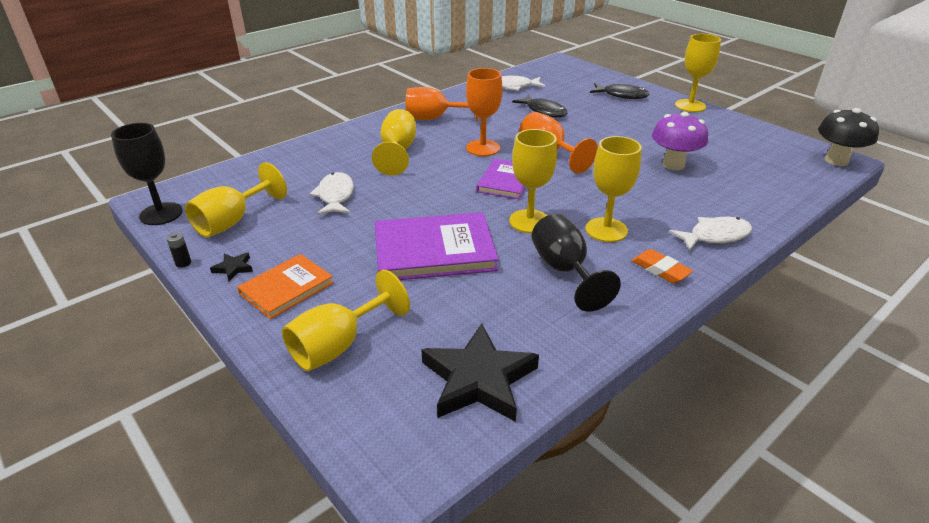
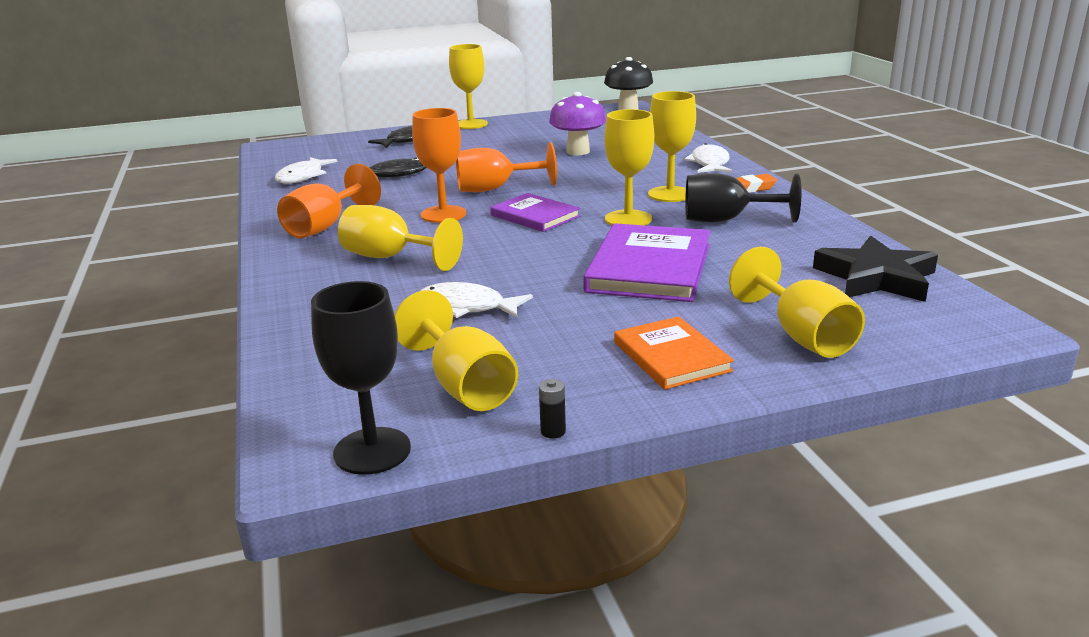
camera: 65 degrees left, 10 degrees down
(233, 268) = (597, 391): black star -> none

